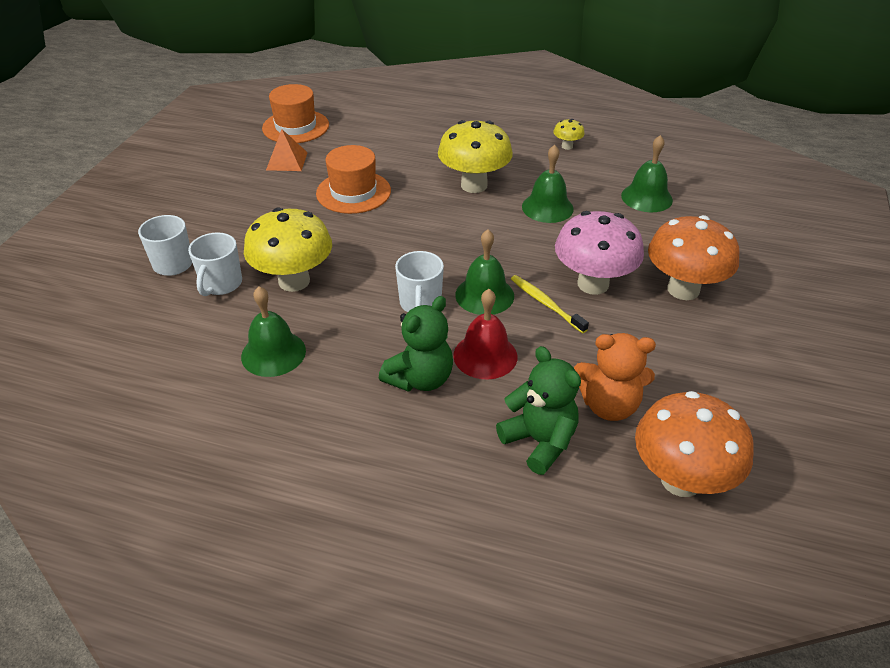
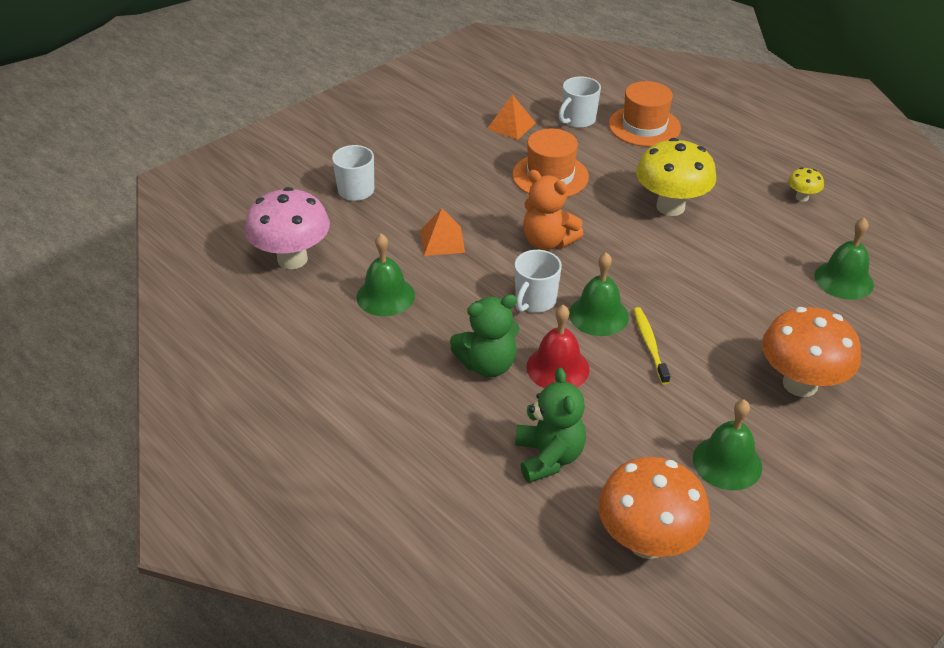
camera: 30 degrees right, 0 degrees up
(221, 284) = (382, 222): white mug -> white mug (578, 120)
(294, 281) = (442, 241): yellow mushroom -> orange pyramid
(295, 127) = (542, 93): orange hat -> orange hat (644, 126)
(547, 207) = (727, 254): green bell -> green bell (727, 462)
(593, 284) = (711, 344): pink mushroom -> pink mushroom (292, 259)
(608, 405) = (634, 455): orange teddy bear -> orange teddy bear (548, 241)

